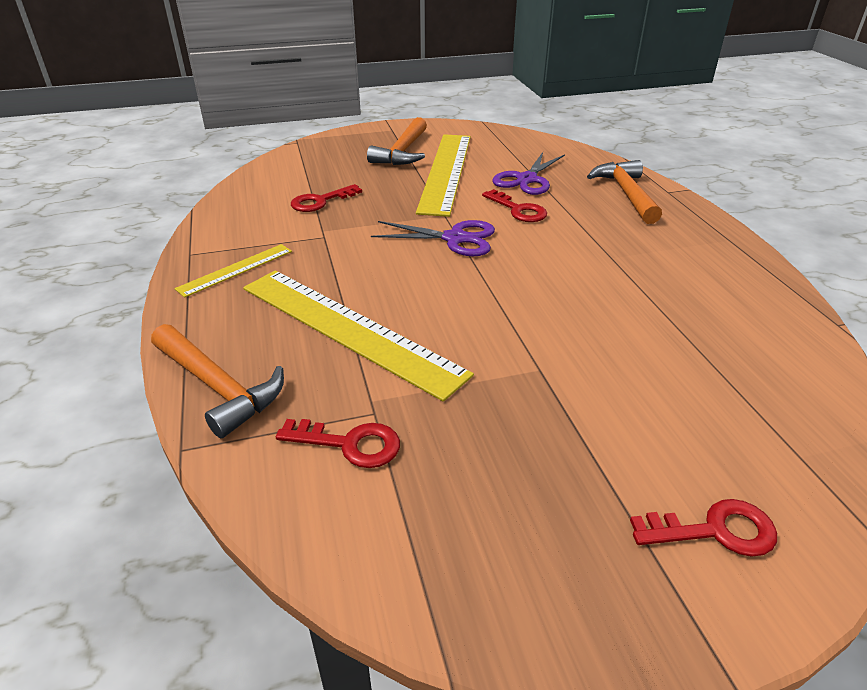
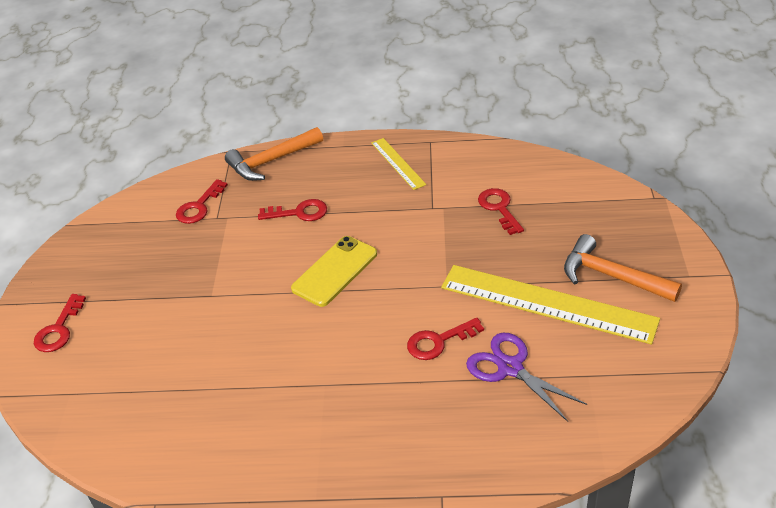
camera: 110 degrees right, 5 degrees up
(348, 329) = (299, 212): yellow ruler -> red key
(451, 280) = (335, 271): none -> yellow phone
(455, 239) = (398, 285): purple scissors -> none
(626, 193) = (448, 449): orange hammer -> none

